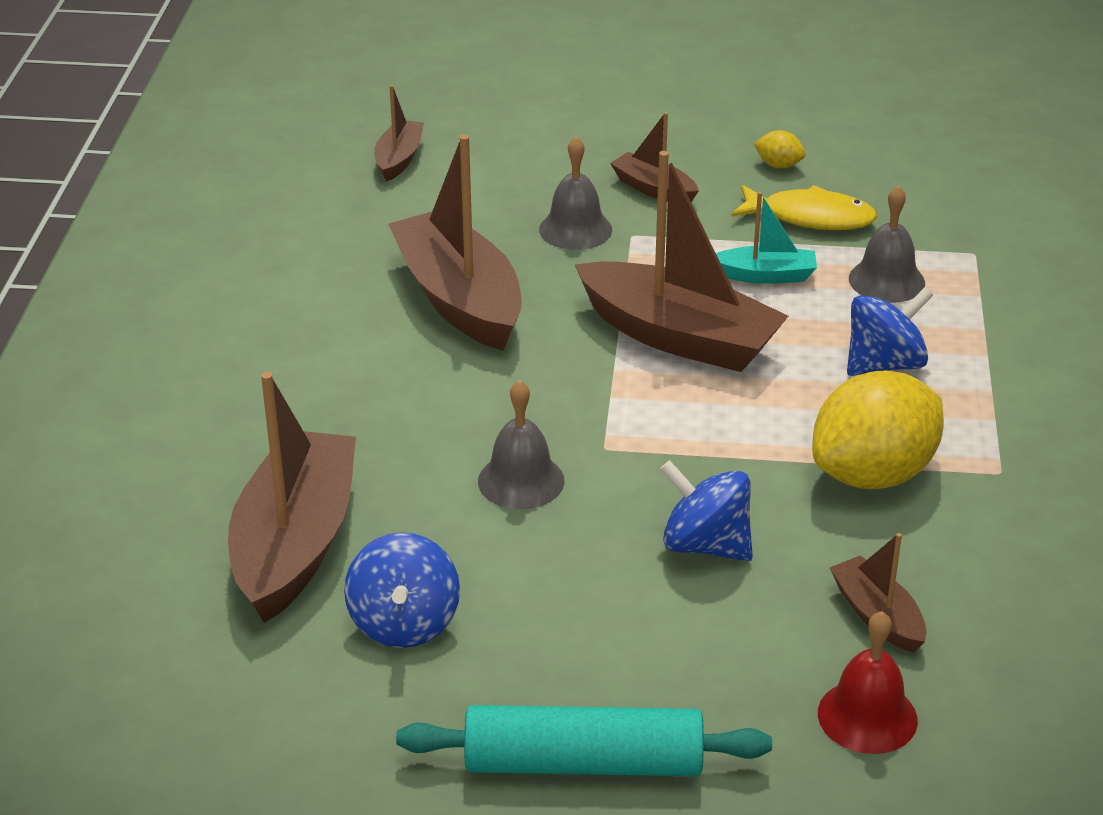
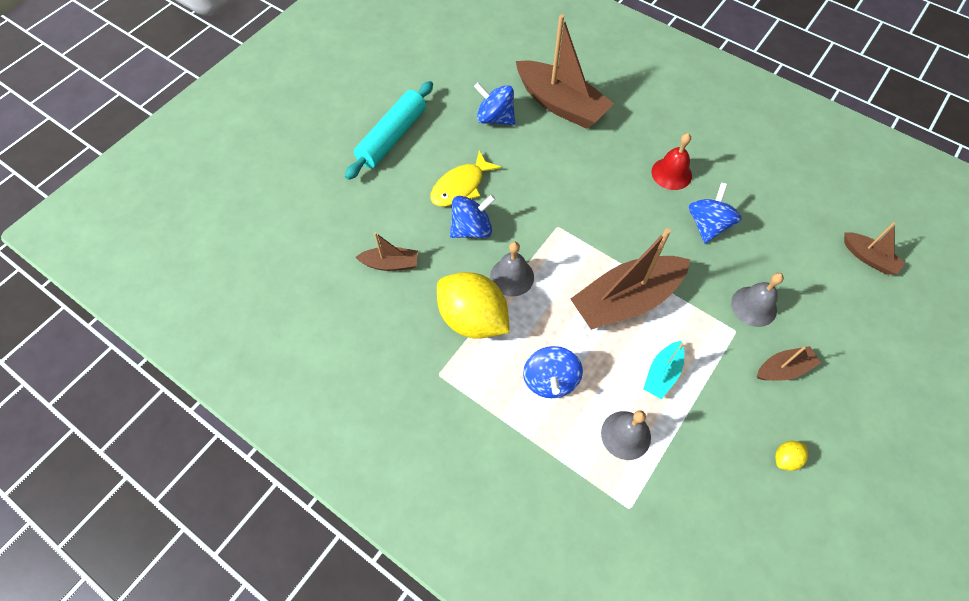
camera: 120 degrees right, 25 degrees up
(459, 299) = (707, 225): brown boat -> blue spinning top
(521, 481) = (554, 187): grey bell -> grey bell (512, 277)
(810, 217) = (713, 437): yellow fish -> yellow fish (461, 186)
(867, 716) = (346, 228): red bell -> red bell (671, 173)
(873, 474) = (473, 319): yellow lemon -> yellow lemon turned 45 degrees counterclockwise

